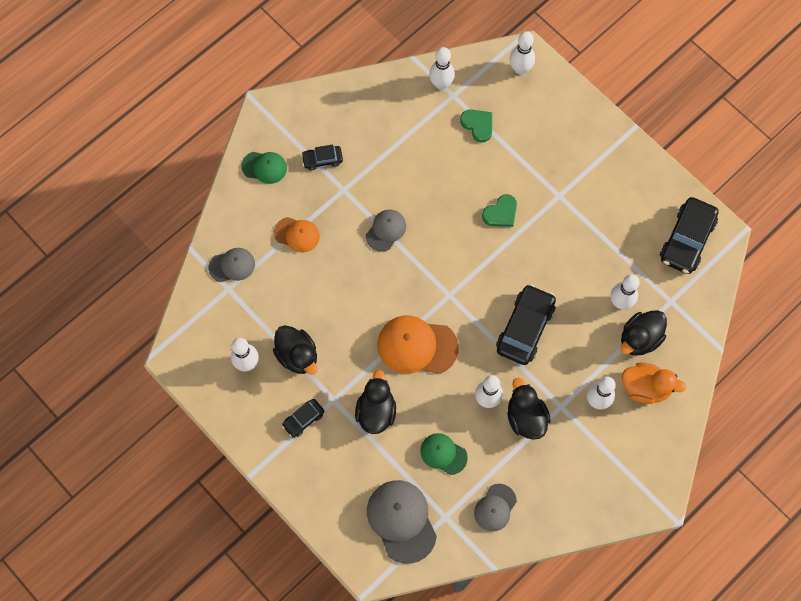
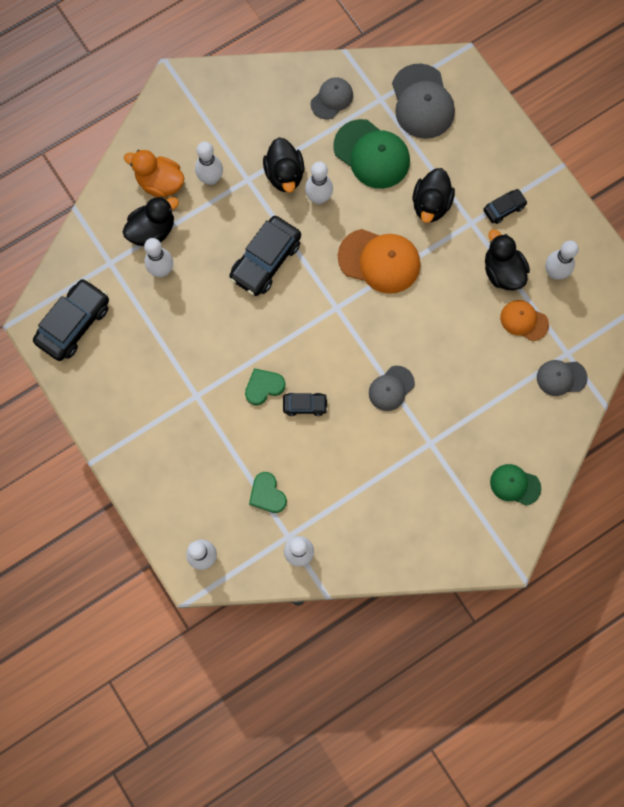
camera: 170 degrees left, 5 degrees up
(297, 234) = (487, 400): orange cap -> orange cap (524, 321)
(322, 160) = (449, 482): black car -> black car (305, 405)
(443, 454) = (372, 154): green cap -> green cap, size x1.71

